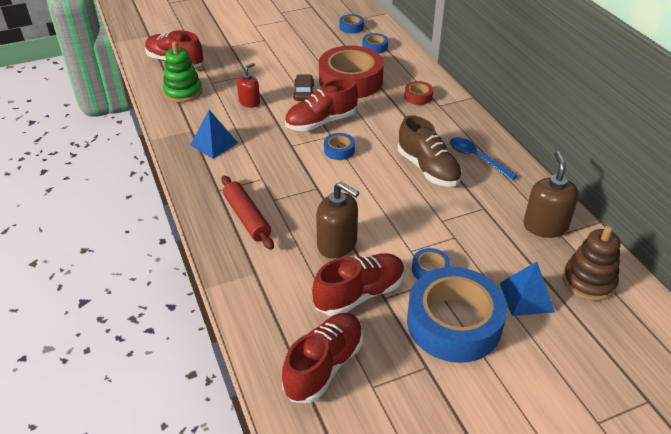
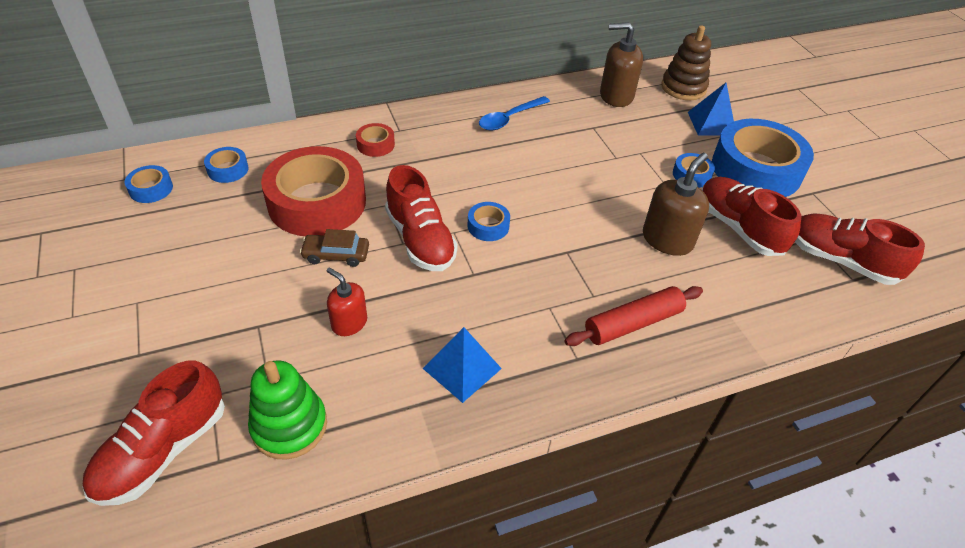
camera: 90 degrees left, 5 degrees up
(428, 169) = (528, 156): brown shoe -> none

